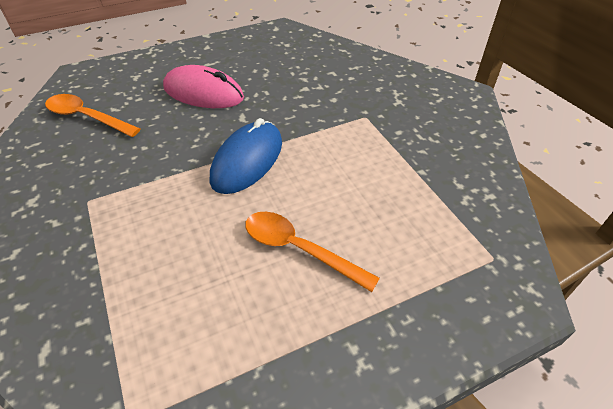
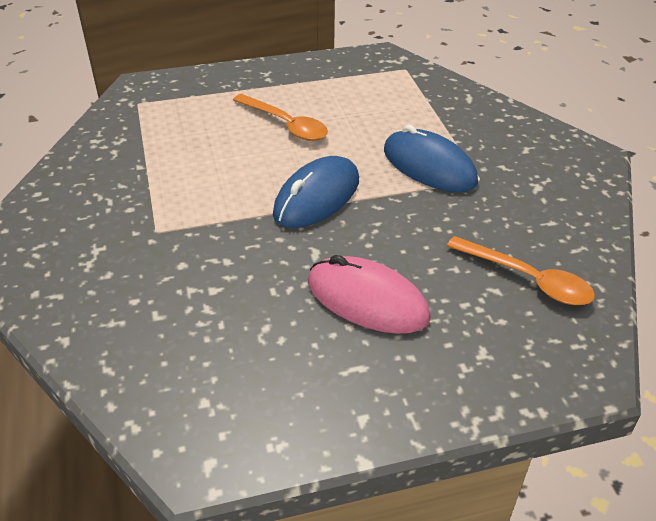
camera: 170 degrees left, 5 degrees down
(136, 210) = (429, 166): none -> blue mouse

